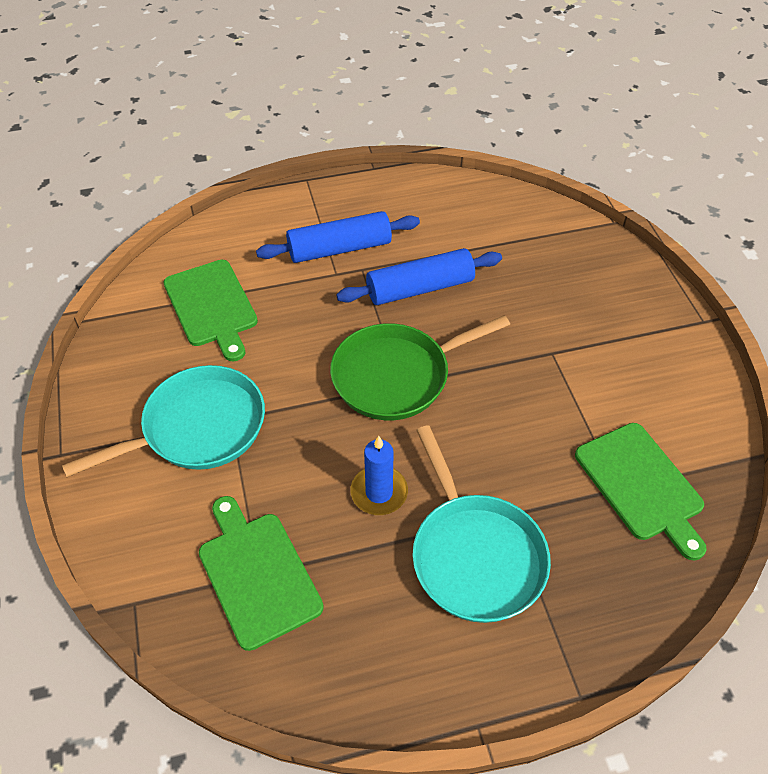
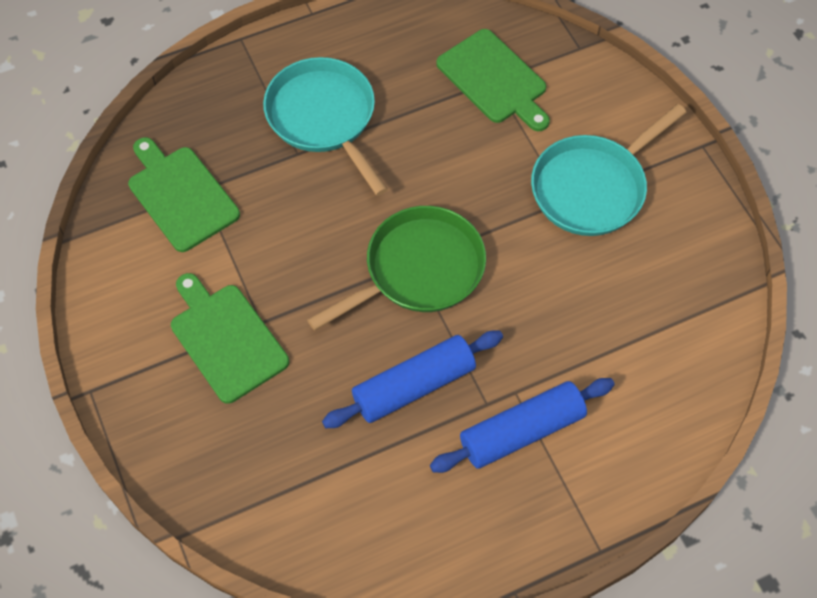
camera: 170 degrees right, 10 degrees up
(212, 306) = (638, 323): green cutting board -> green cutting board (226, 339)
(379, 492) = (412, 155): blue candle -> none

